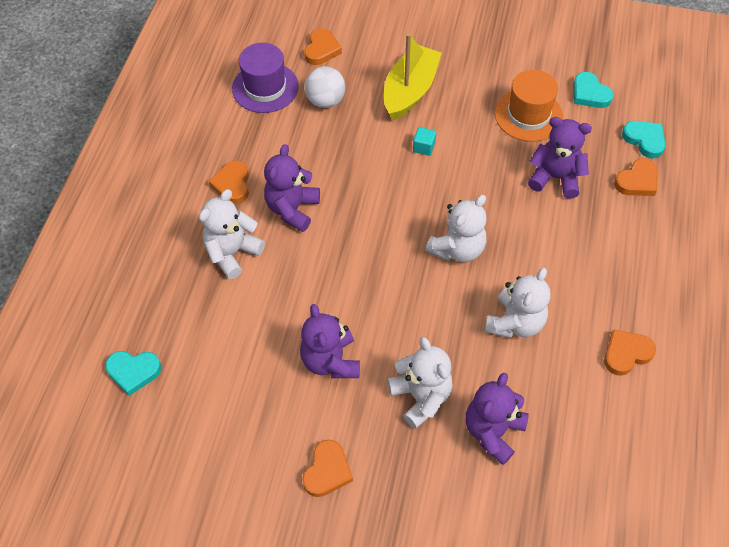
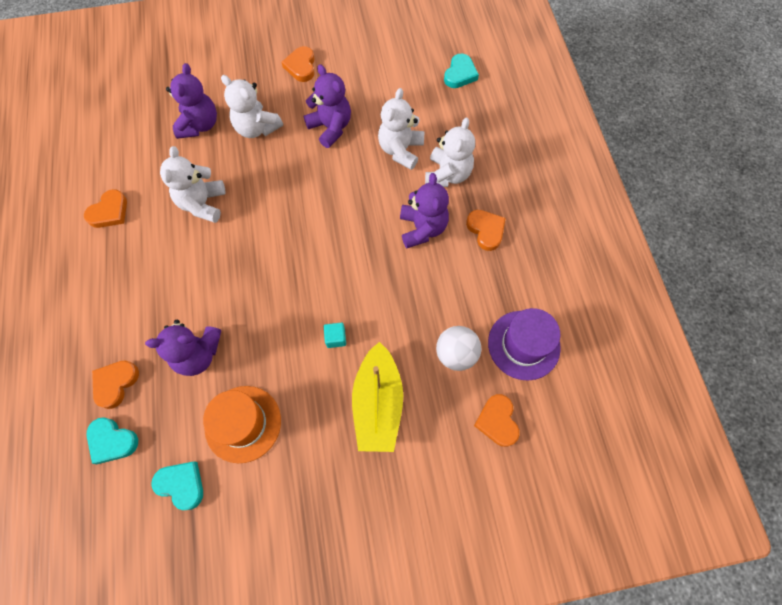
camera: 155 degrees right, 10 degrees up
(133, 371) = (460, 74): turquoise heart -> turquoise heart turned 135 degrees clockwise
(457, 249) = (268, 247): white teddy bear -> white teddy bear (400, 150)

